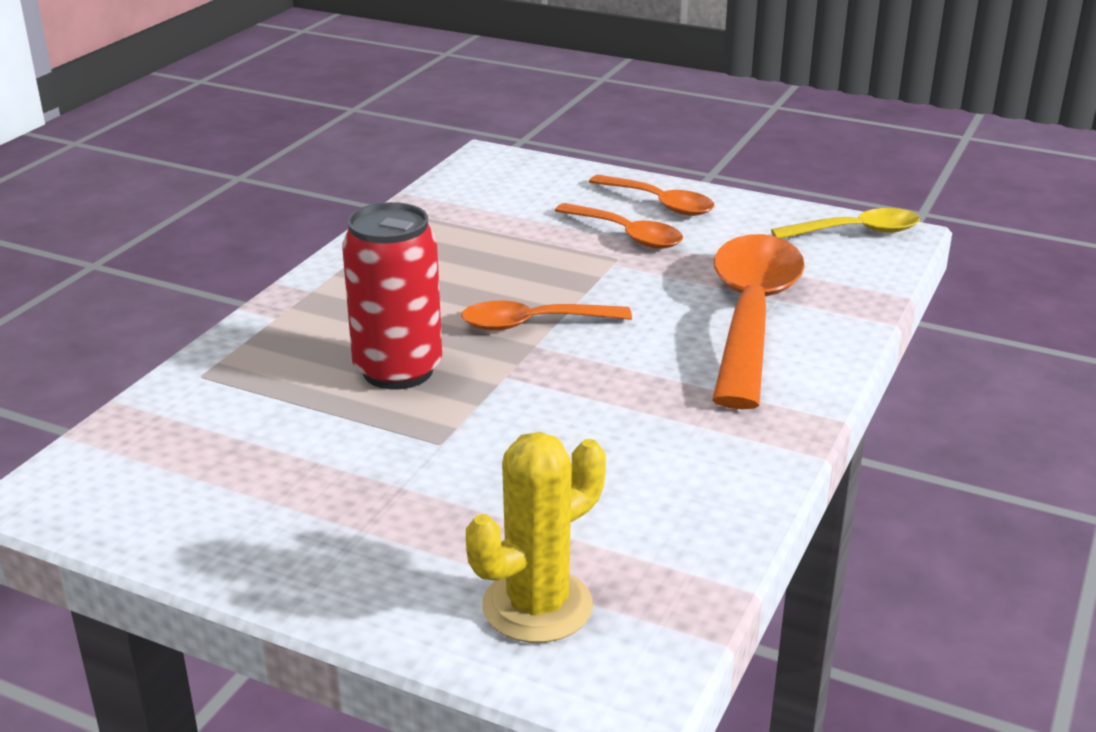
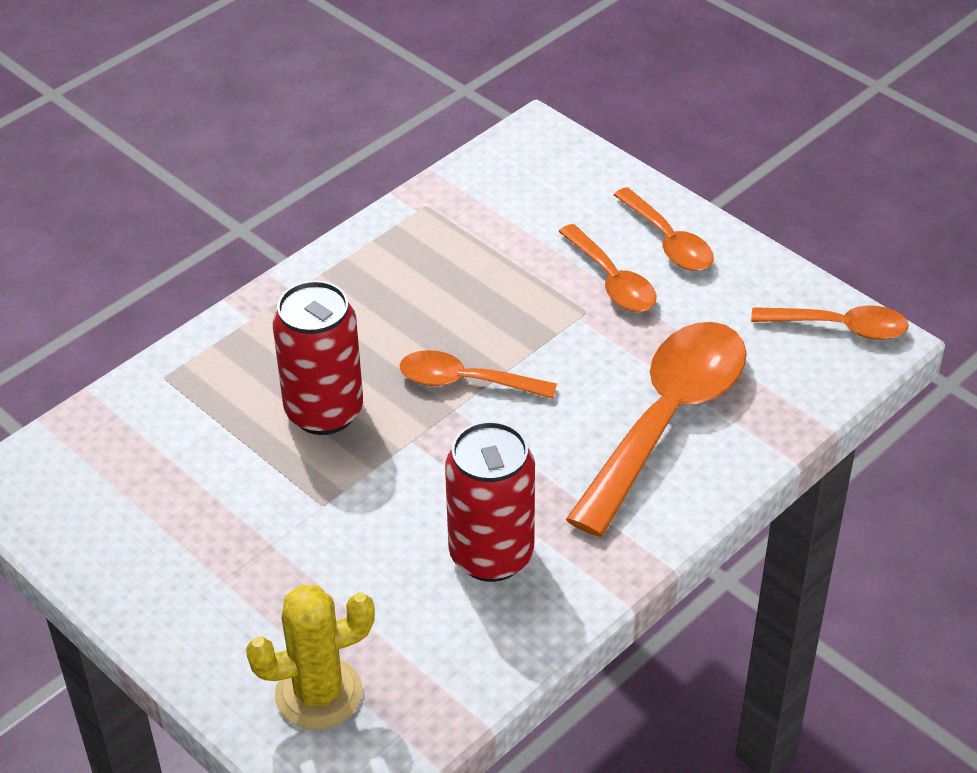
camera: 20 degrees right, 15 degrees up
(652, 446) = (491, 555): none -> red can
(856, 232) = (840, 327): yellow spoon -> orange spoon

